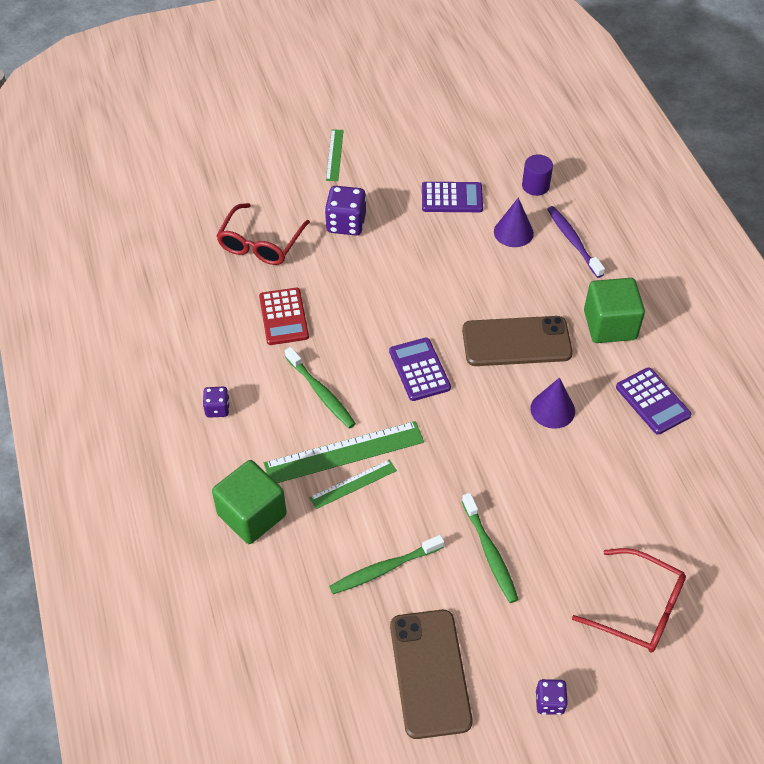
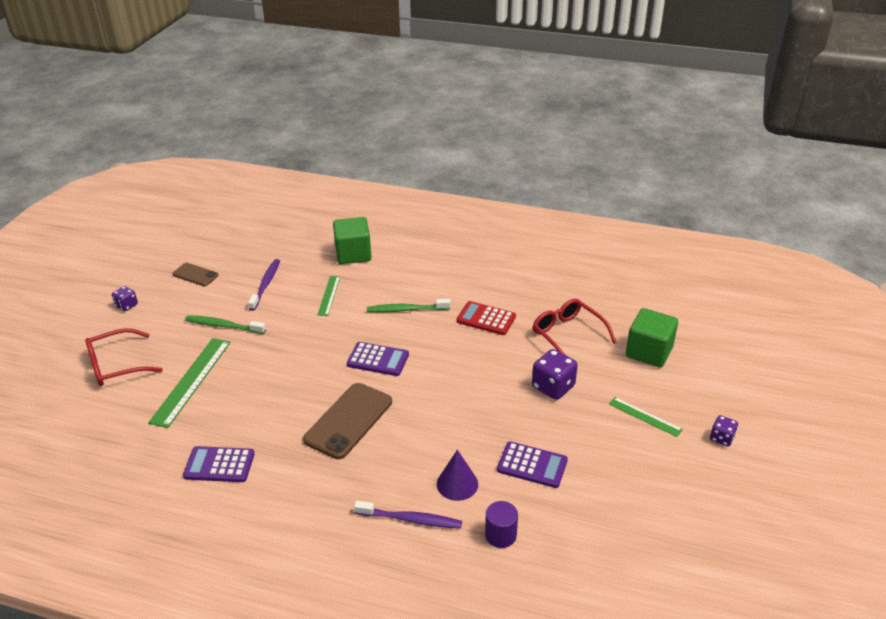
camera: 125 degrees right, 15 degrees down
(217, 409) = (438, 267): purple dice -> purple dice (721, 438)
(344, 453) = (353, 301): green ruler -> green ruler (191, 381)
(384, 569) = (266, 284): green toothbrush -> purple toothbrush
(430, 673) = (195, 275): brown phone -> brown phone, size x0.56
(452, 198) = (532, 465): purple calculator -> purple calculator turned 105 degrees counterclockwise
(552, 409) = (276, 406): purple cone -> none
(609, 325) = (306, 485): green cube -> green cube (649, 352)

